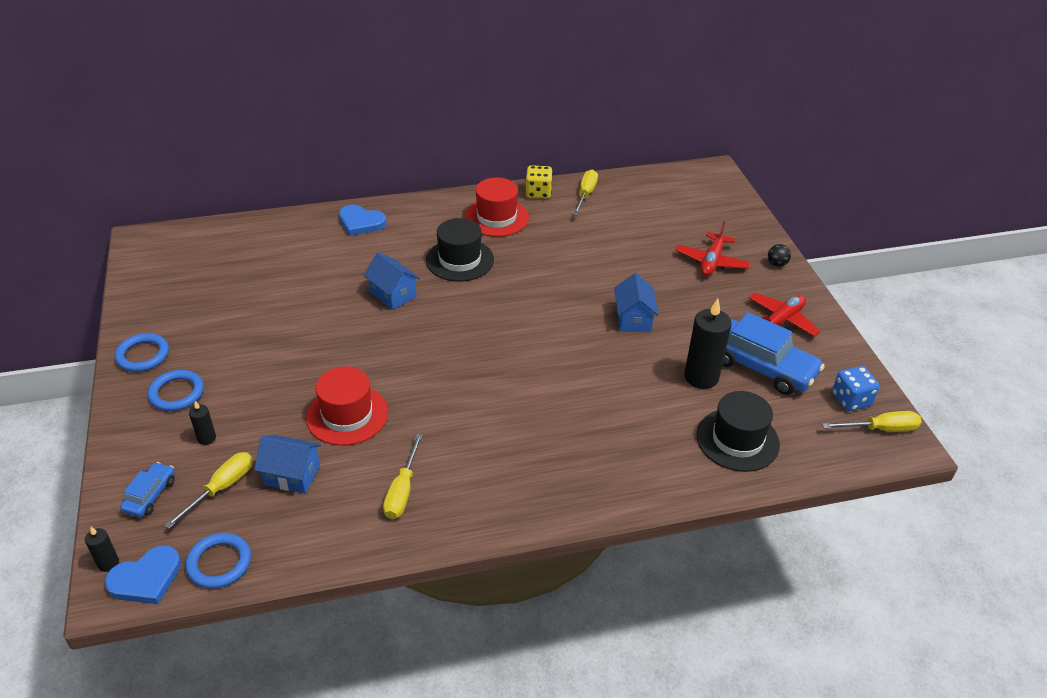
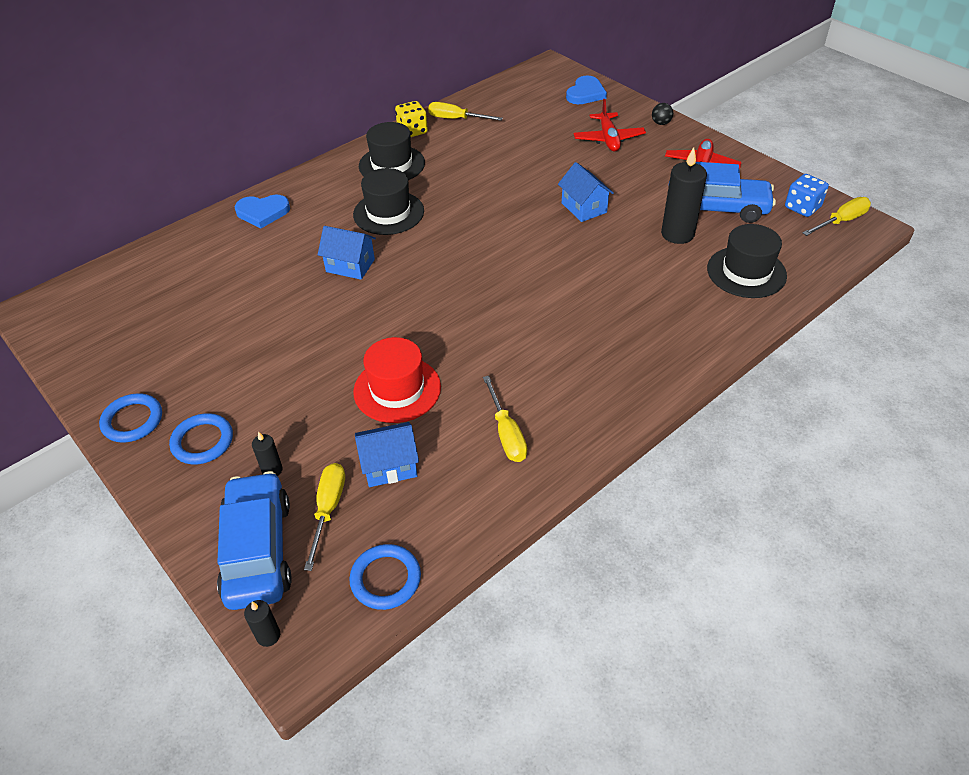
camera: 25 degrees left, 5 degrees up
(146, 578) = (322, 630): blue heart -> blue heart (585, 93)
(150, 495) = (258, 550): blue car -> blue car, size x2.00
(496, 217) = (392, 164): red hat -> black hat
(585, 194) = (456, 119): yellow screwdriver -> yellow screwdriver turned 60 degrees counterclockwise

